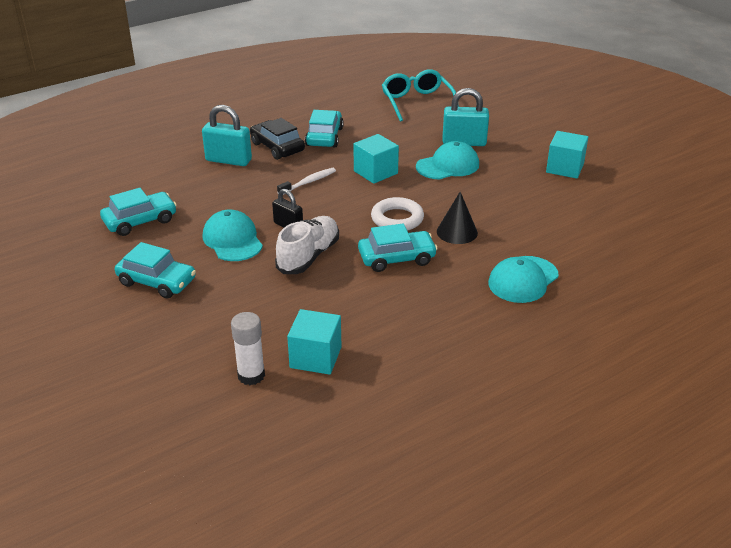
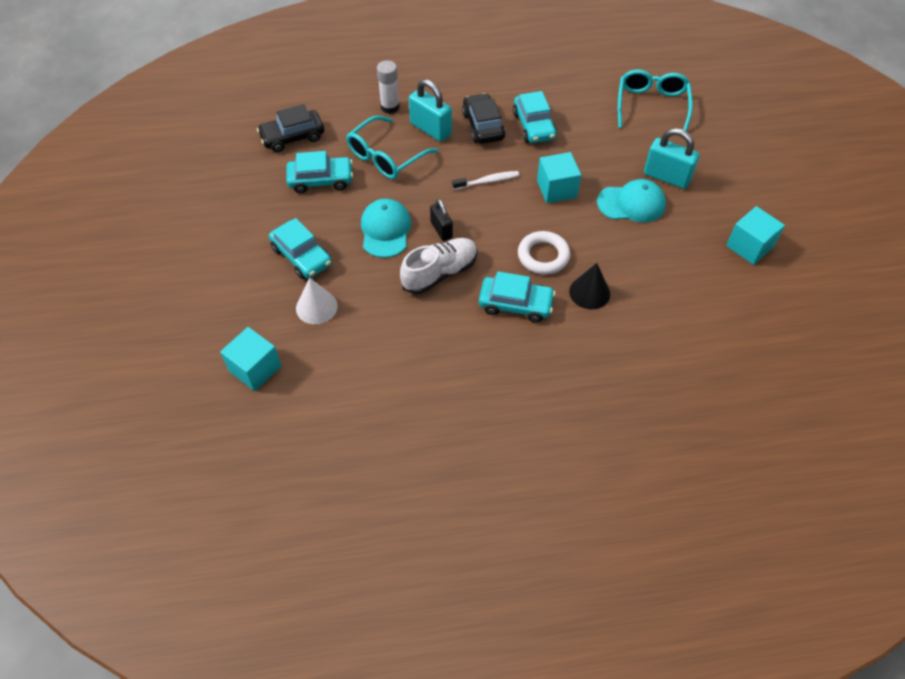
camera: 25 degrees right, 20 degrees up
(89, 197) = (292, 137): none -> black car
(197, 189) = (386, 157): none -> turquoise glasses
(199, 315) = (316, 307): none -> white cone
(251, 375) = (325, 388): white glue stick -> white glue stick (390, 107)
(315, 357) = (386, 389): turquoise cube -> turquoise cube (255, 368)
(324, 137) = (534, 126): turquoise car -> turquoise car turned 135 degrees clockwise
(523, 280) = (616, 374): turquoise cap -> none

